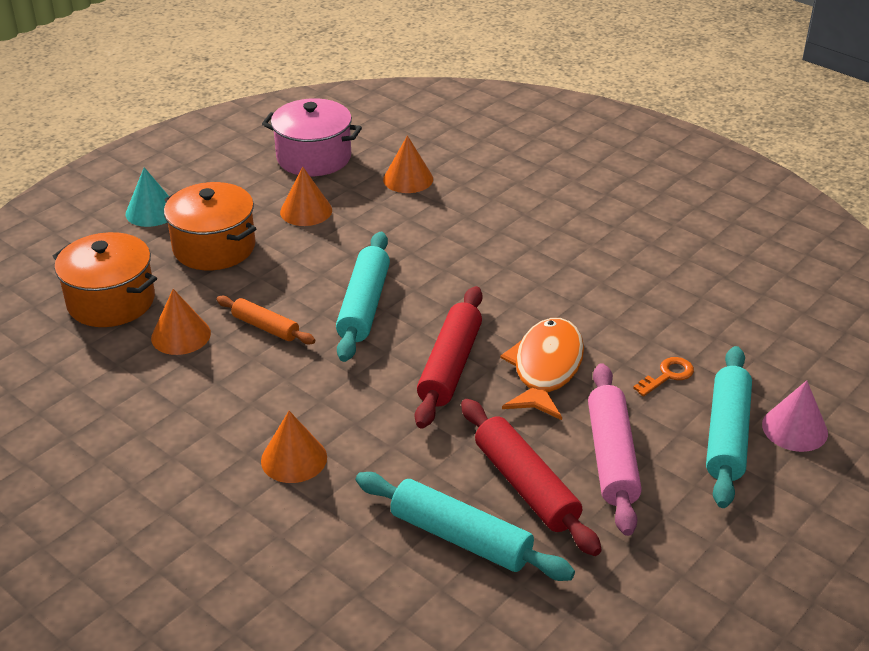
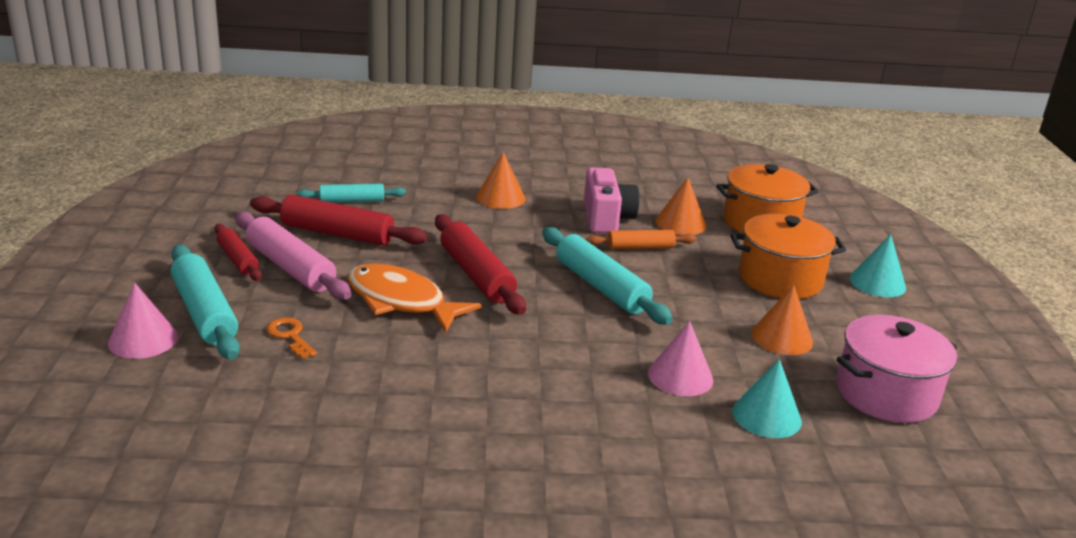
camera: 135 degrees right, 10 degrees down
(237, 374) = (606, 218): none -> pink camera
(408, 179) = (766, 416): orange cone -> turquoise cone
(420, 220) = (680, 376): none -> pink cone
(460, 537) = (352, 201): turquoise rolling pin -> turquoise rolling pin, size x0.60
(546, 368) = (401, 301): orange fish -> orange fish turned 150 degrees clockwise
(657, 494) = (238, 259): none -> red rolling pin
(667, 376) = (290, 336): orange key -> orange key turned 135 degrees clockwise

